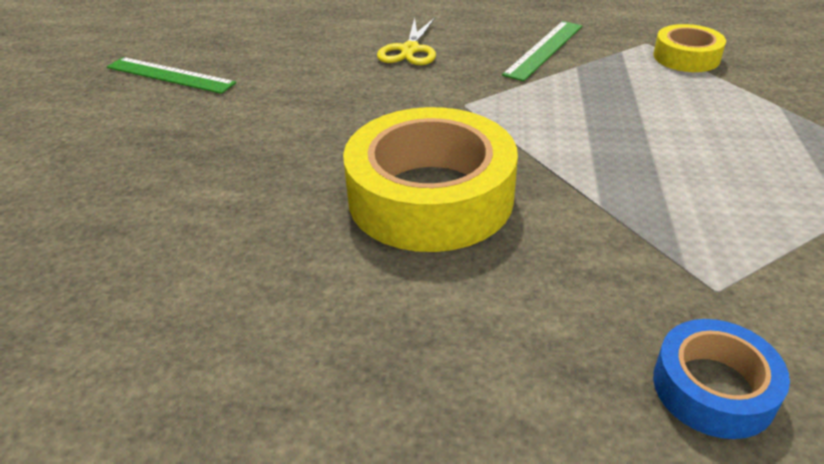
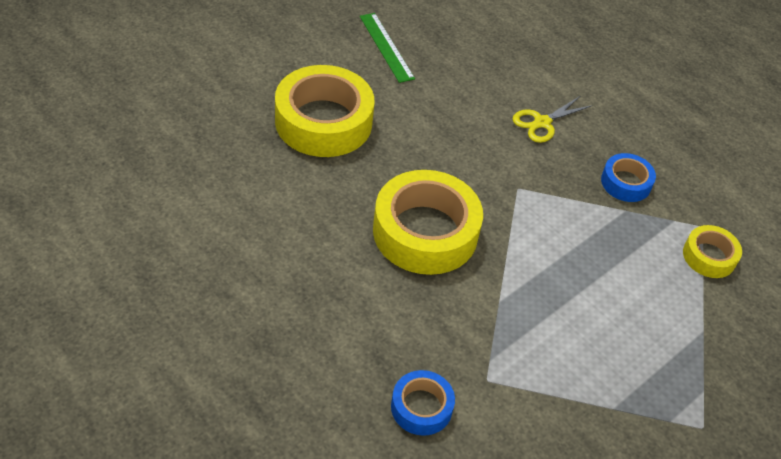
camera: 35 degrees right, 10 degrees up
(168, 171) = (323, 121): none -> yellow tape
(544, 49) = (626, 183): green ruler -> blue tape

